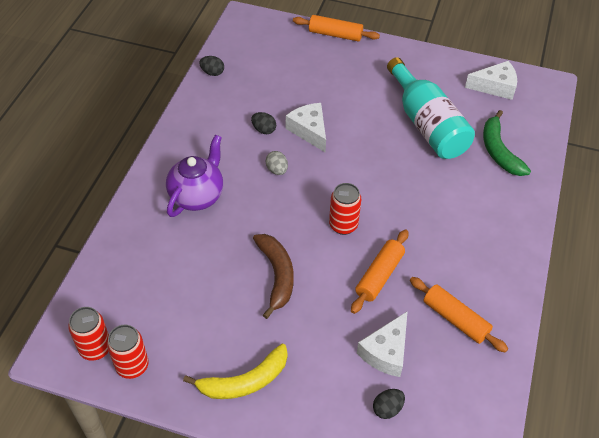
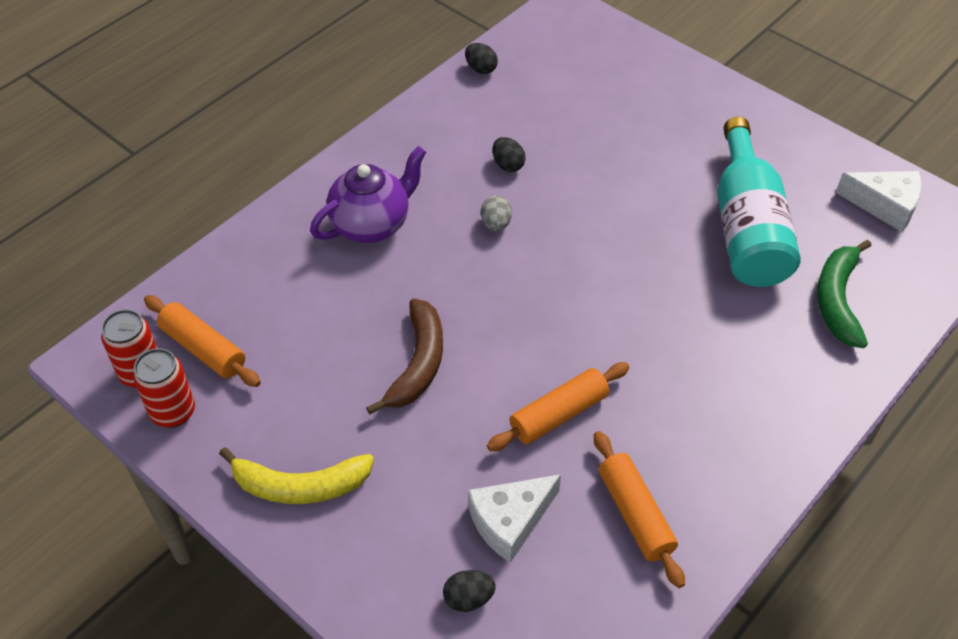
camera: 25 degrees right, 0 degrees up
(309, 130) = (570, 185): white cheese -> none
(335, 34) = (680, 64): orange rolling pin -> orange rolling pin (203, 349)
(343, 225) = (546, 328): red can -> none

